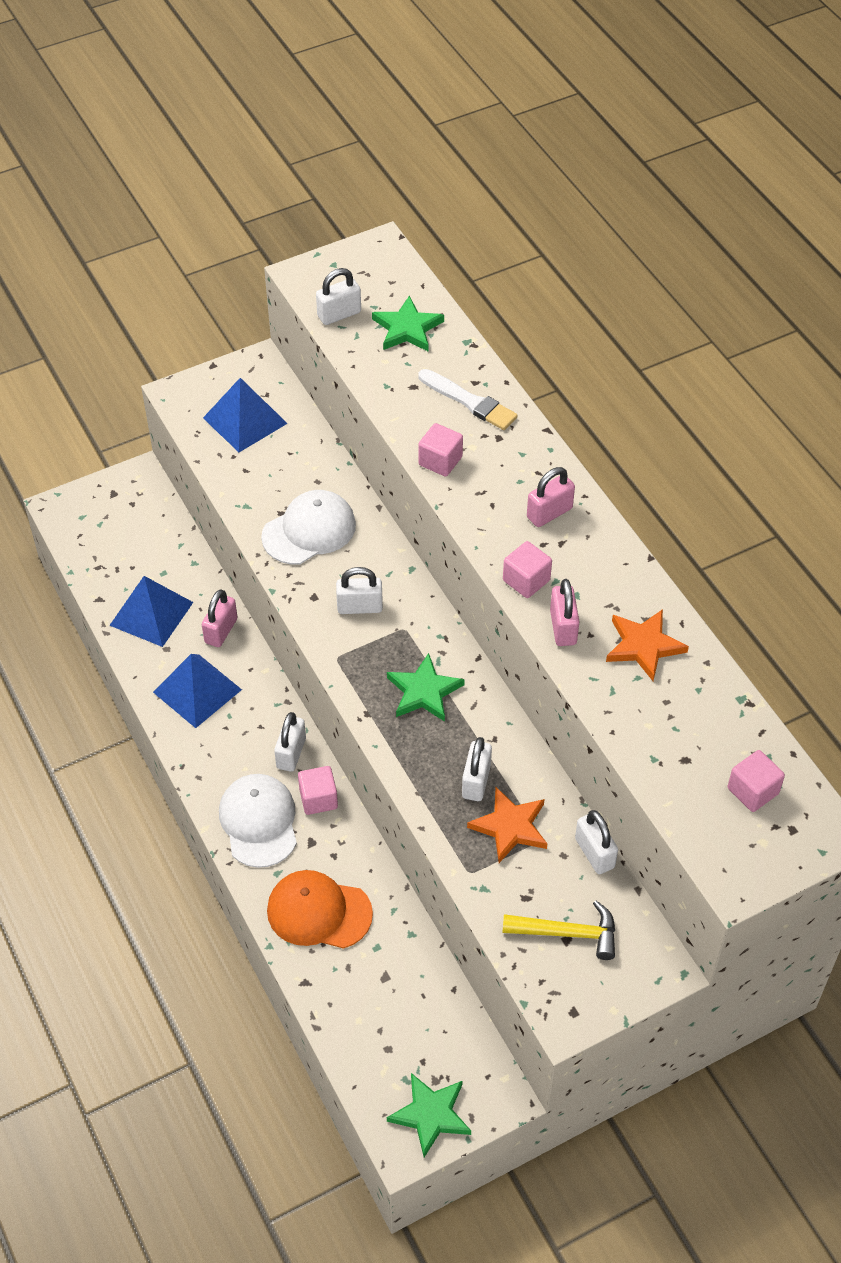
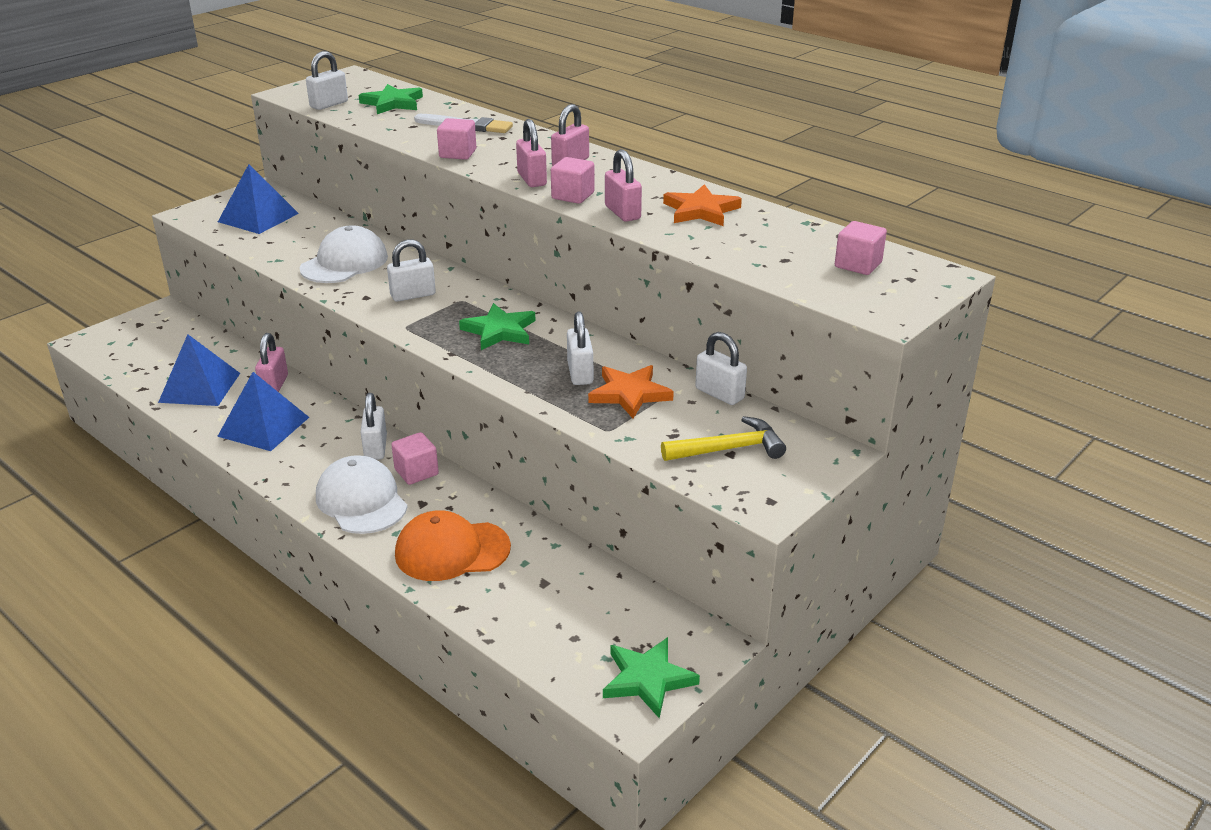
camera: 20 degrees left, 20 degrees down
(497, 535) = (532, 179): none -> pink padlock

